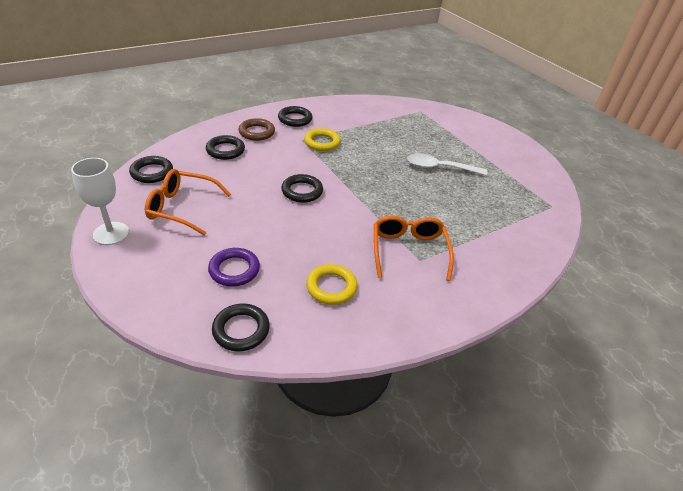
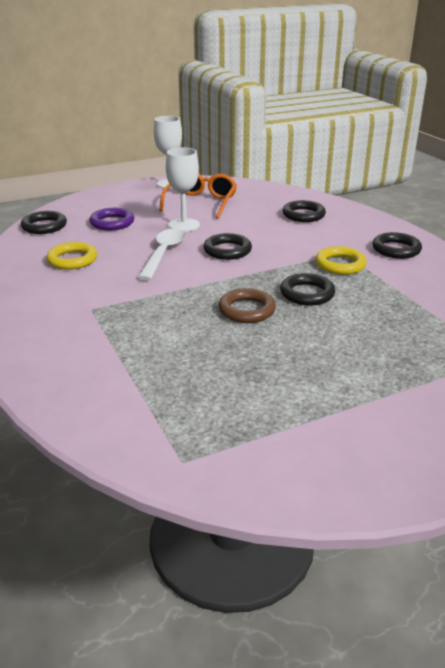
camera: 100 degrees right, 10 degrees down
(152, 172) = (256, 190): black ring -> black ring (307, 294)
(244, 217) = (184, 225): none -> white goblet
(257, 132) = (350, 228): brown ring -> brown ring (247, 310)
(408, 251) = (108, 303): orange glasses -> none
(440, 168) = (294, 351): white spoon -> white spoon (164, 254)

